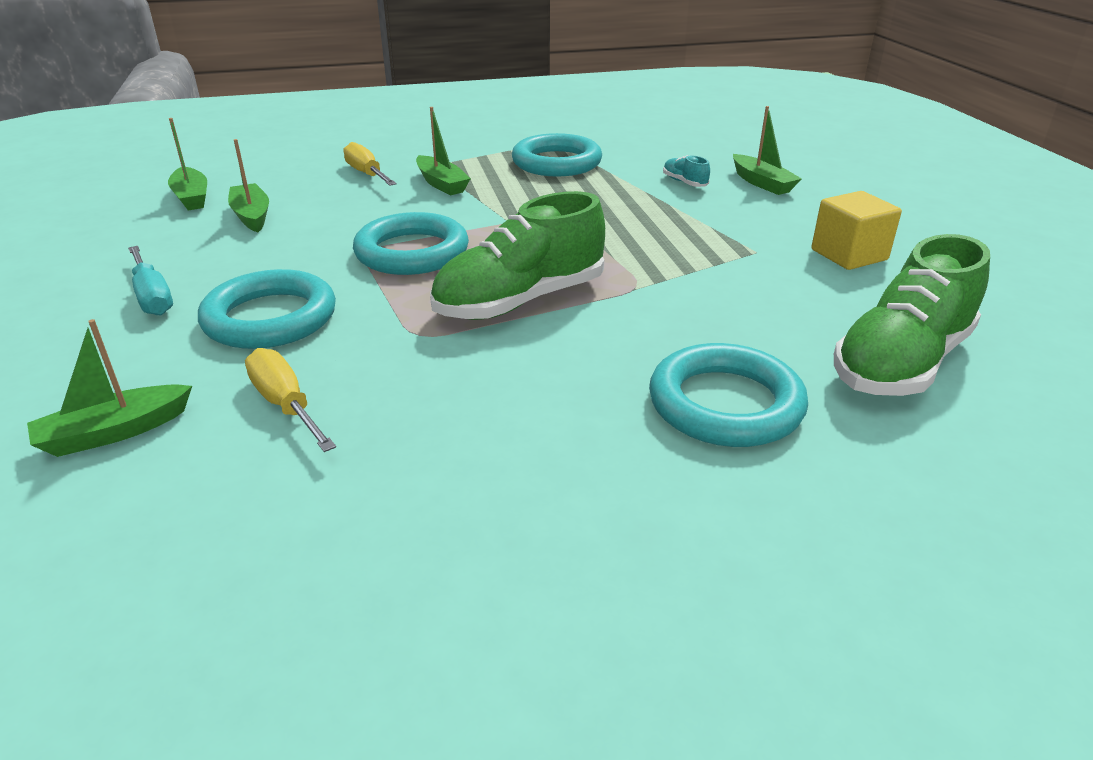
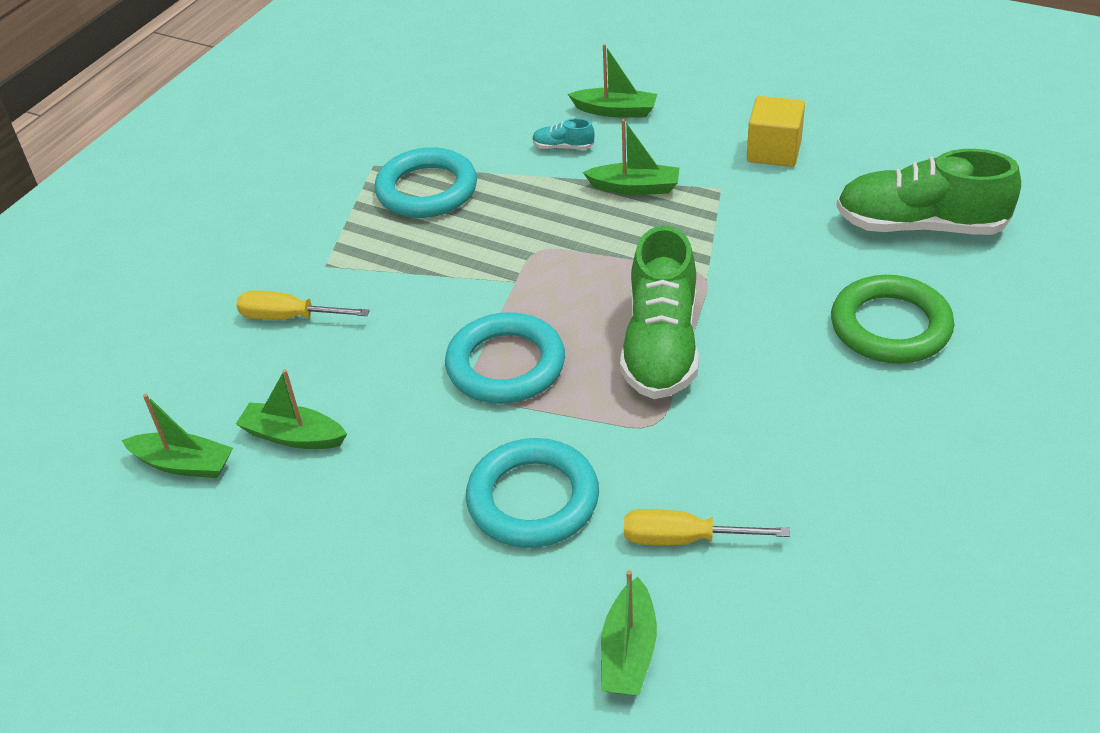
camera: 45 degrees left, 10 degrees up
(152, 296) = (402, 563): turquoise screwdriver -> none
(441, 184) = (380, 281): green boat -> green boat (635, 187)
(725, 404) = (890, 326): turquoise ring -> green ring
(901, 363) = (920, 226): green shoe -> green shoe turned 105 degrees clockwise

